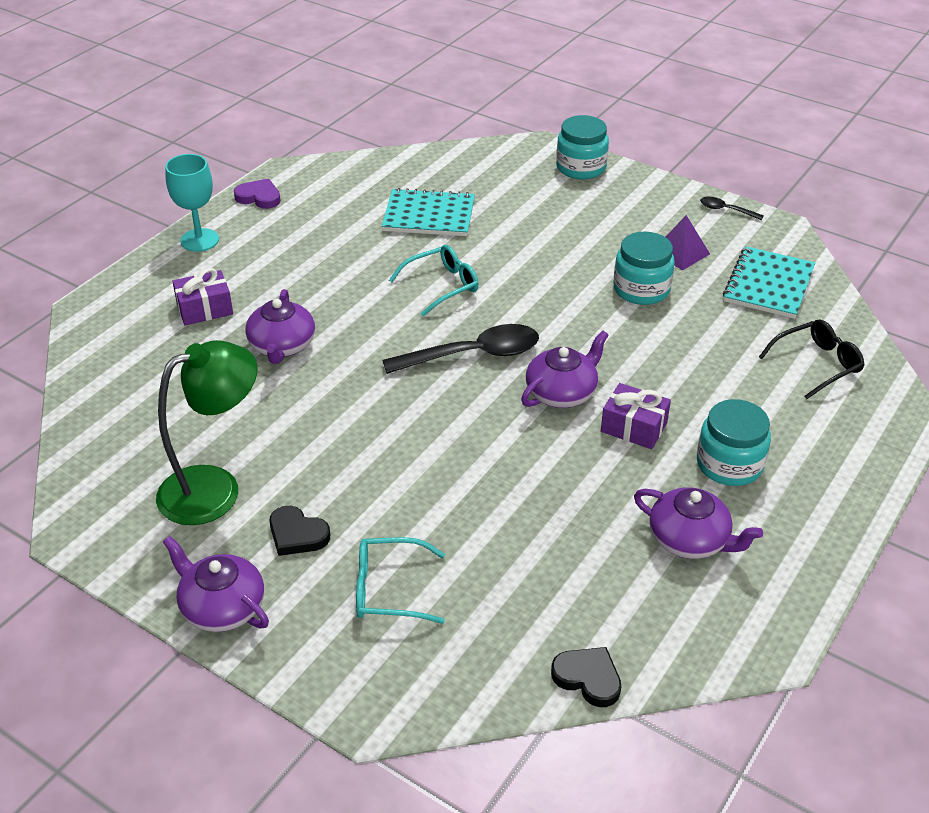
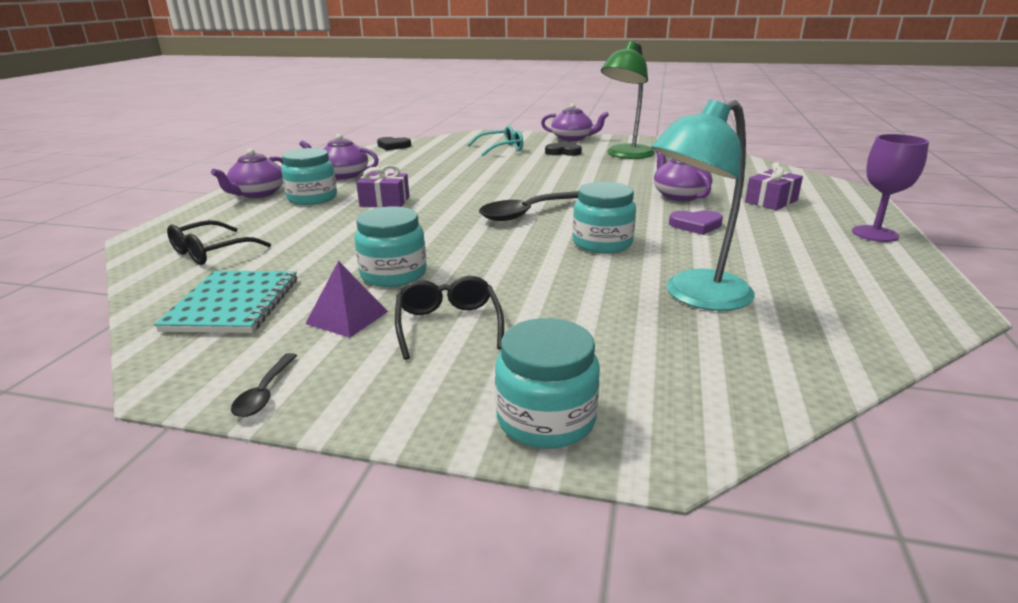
camera: 160 degrees right, 15 degrees down
(199, 240) = (875, 234): turquoise goblet -> purple goblet
(259, 197) = (910, 276): purple heart -> purple heart (696, 225)
(429, 215) = (695, 296): turquoise notebook -> turquoise lamp
(442, 286) = (602, 243): turquoise glasses -> turquoise jar
(562, 392) = (446, 207): purple teapot -> purple teapot (258, 193)
(611, 231) = (448, 325): none -> black glasses
(726, 210) = (265, 393): black spoon -> black spoon turned 90 degrees clockwise

